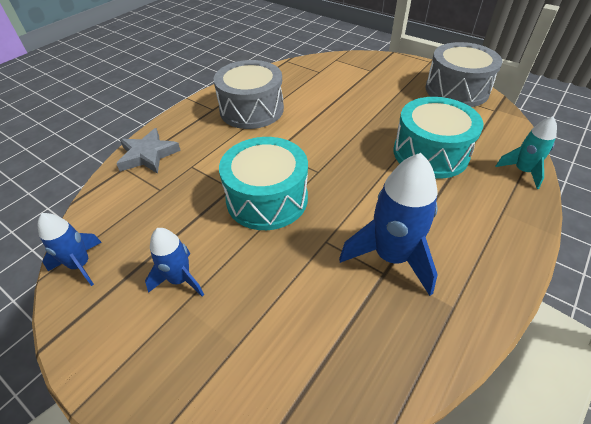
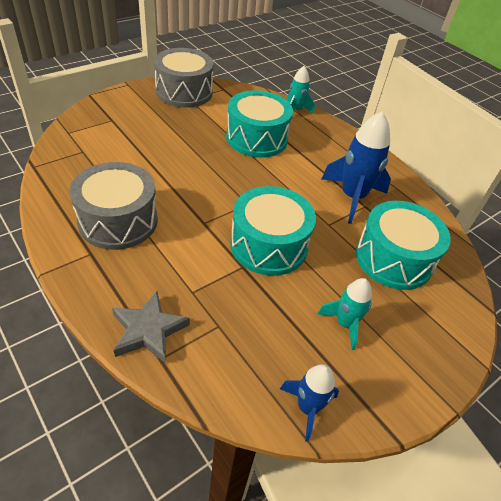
camera: 80 degrees left, 0 degrees up
(180, 279) = (345, 324): blue rocket -> turquoise rocket
(299, 318) = (394, 259): none -> turquoise drum

